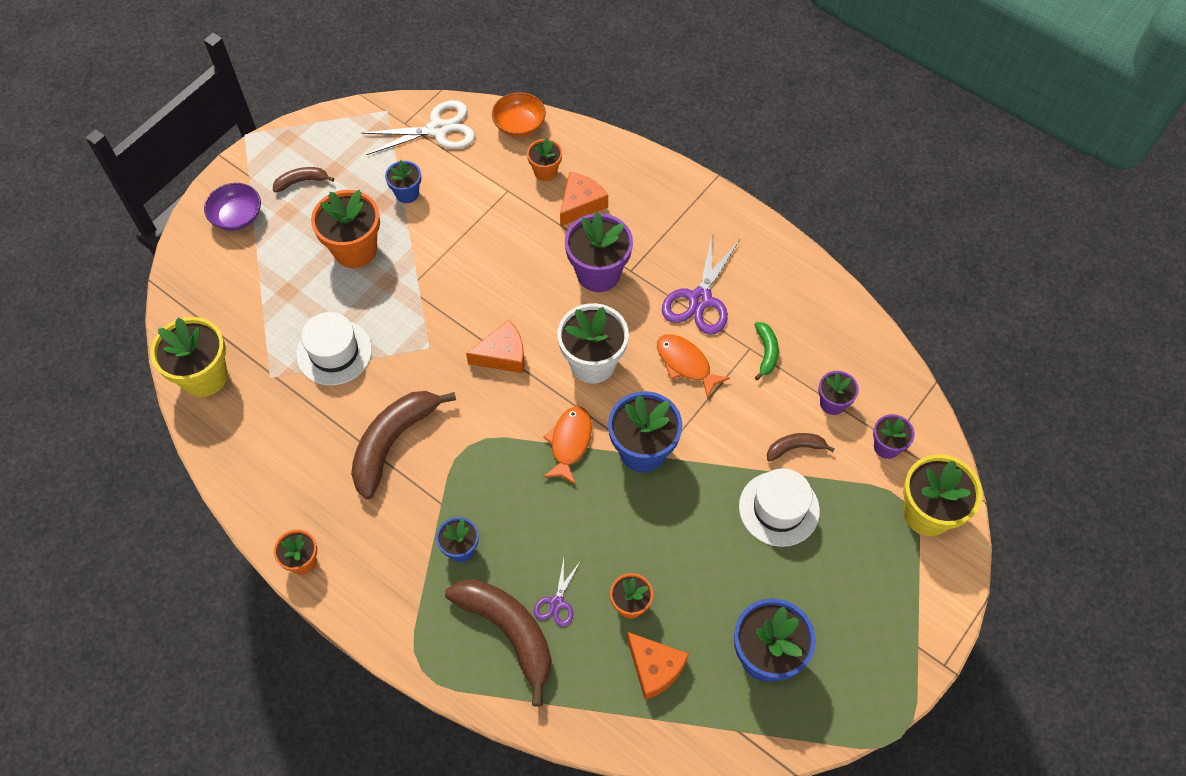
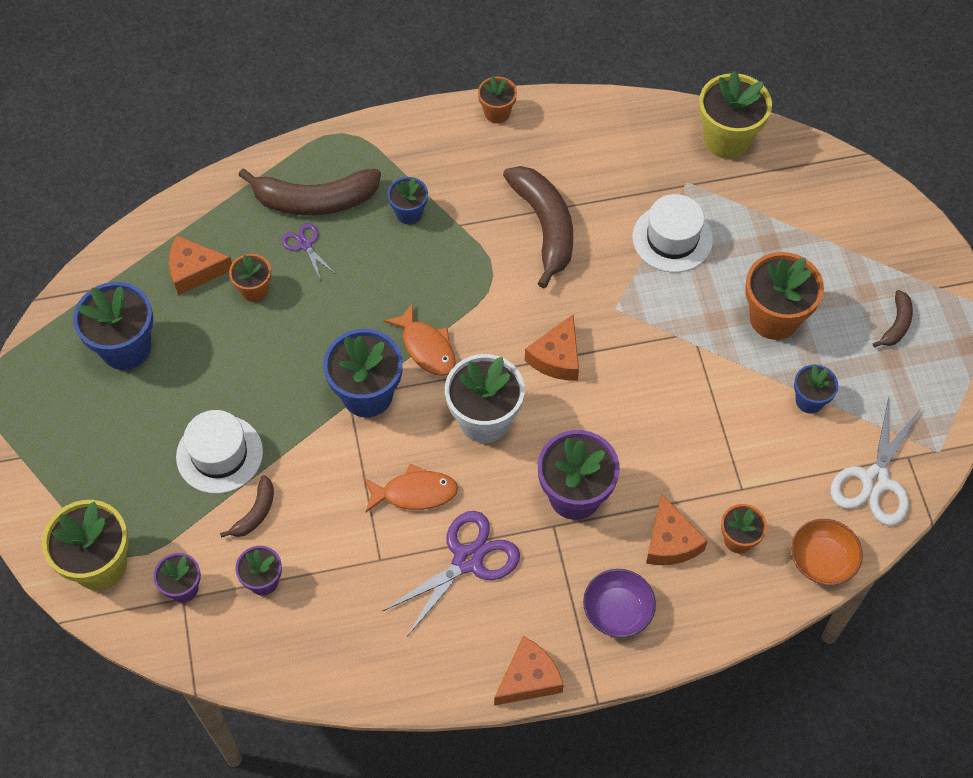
camera: 130 degrees right, 0 degrees up
(237, 216) = (892, 252): purple bowl -> purple bowl (617, 611)
(700, 300) = (468, 559): purple scissors -> purple scissors turned 75 degrees clockwise
(740, 216) = (529, 678): none -> orange cheese
(766, 353) = (362, 569): green banana -> none

